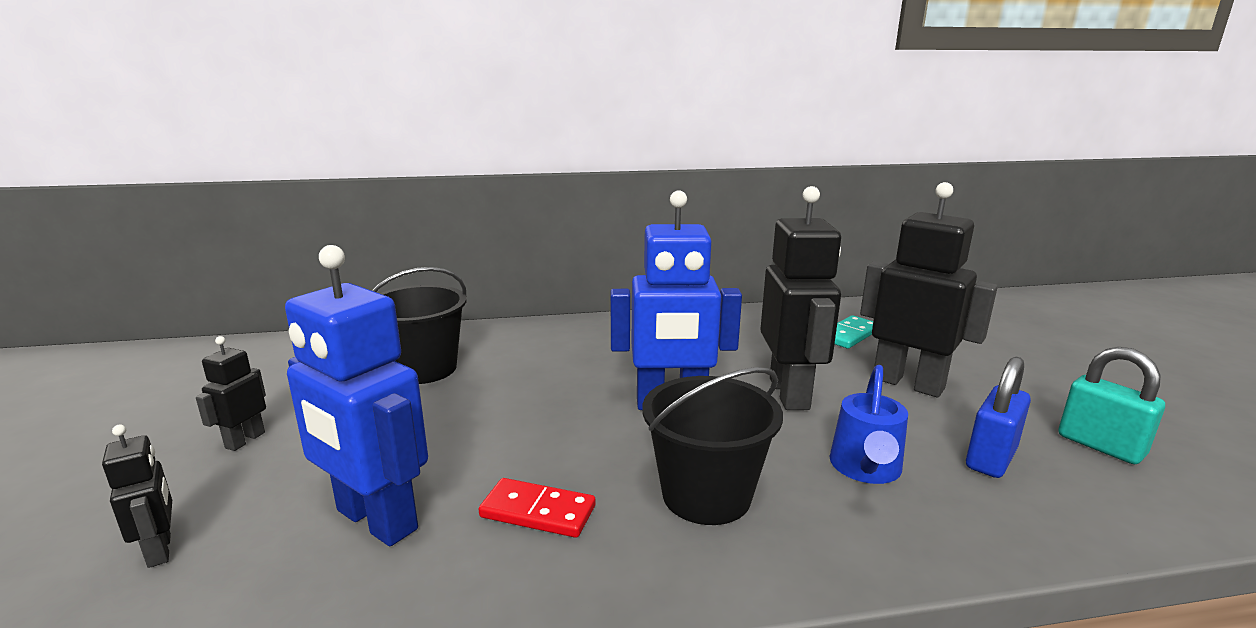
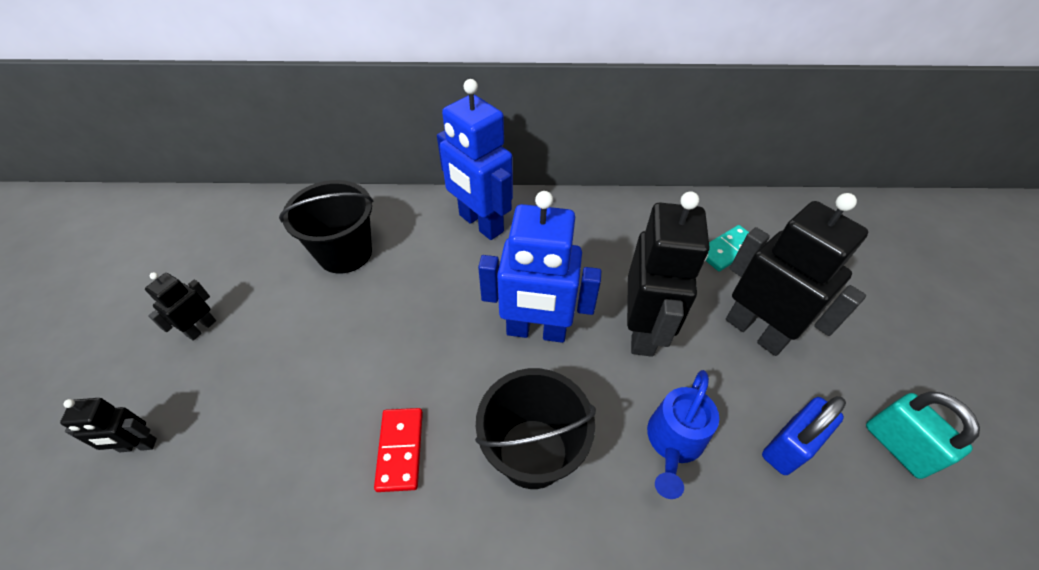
camera: 10 degrees right, 30 degrees up
(160, 550) = (138, 445): black robot -> black robot turned 105 degrees clockwise
(375, 520) = (283, 439): blue robot -> blue robot (480, 224)
(538, 512) = (400, 450): red domino -> red domino turned 60 degrees clockwise

